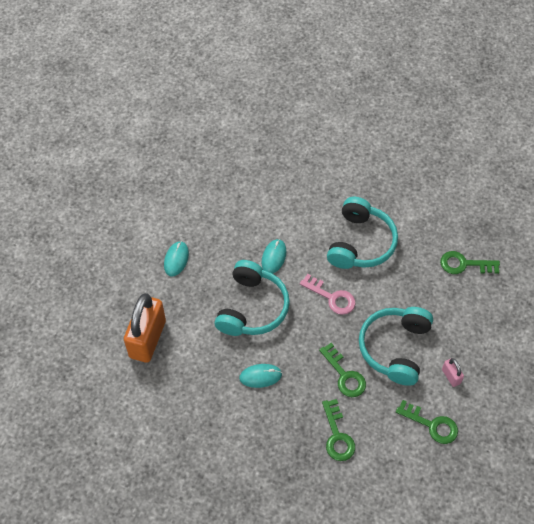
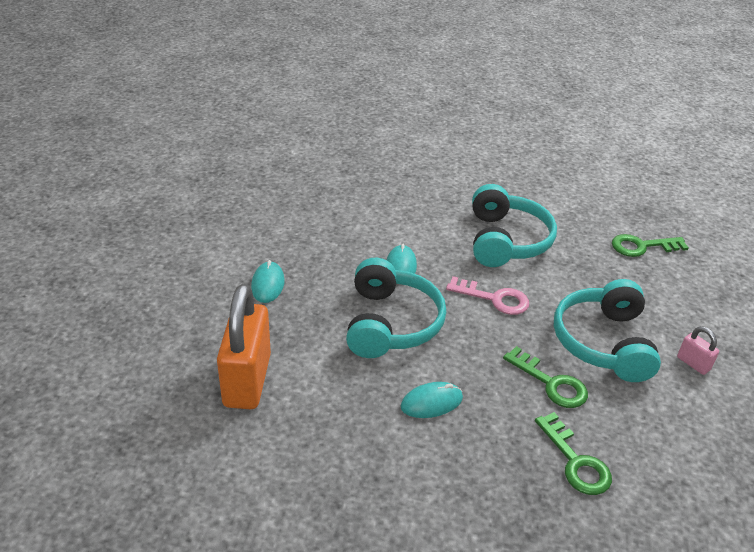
camera: 15 degrees left, 20 degrees down
(431, 424) = (700, 425): green key -> none

